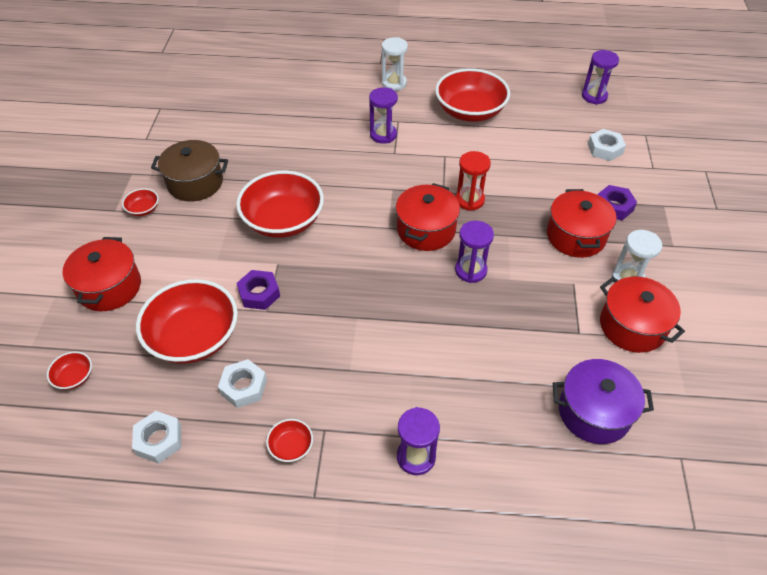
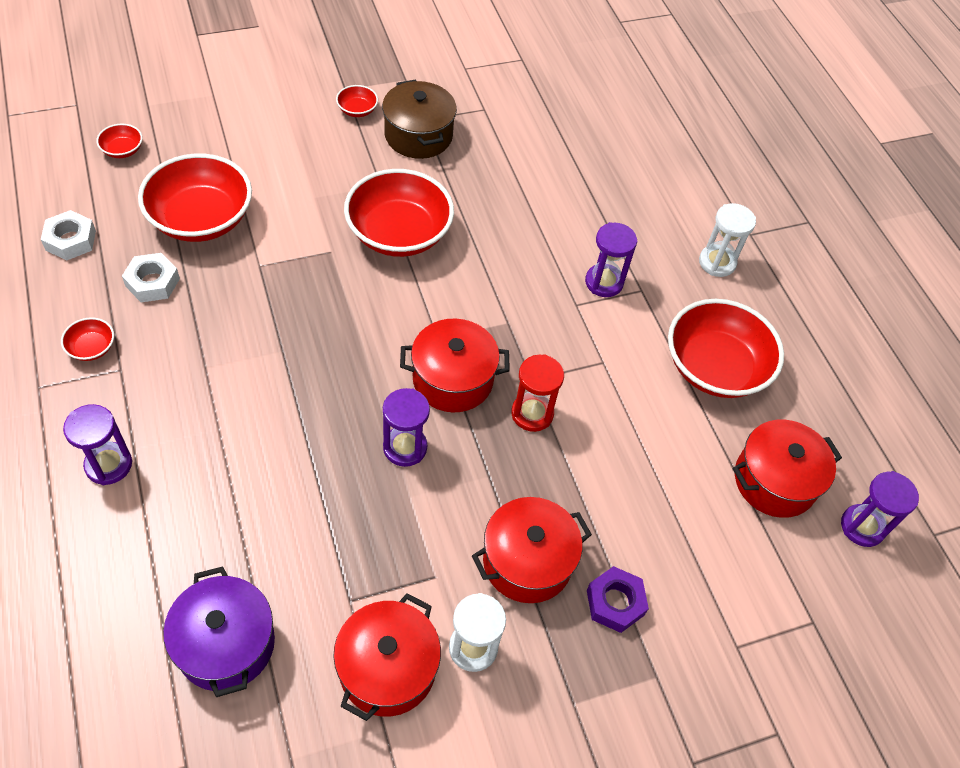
camera: 60 degrees right, 5 degrees up
(109, 287) = (240, 128): red pot -> red pot (774, 481)
(259, 293) = (280, 250): purple nut -> none
(605, 149) = (740, 566): white nut -> none

